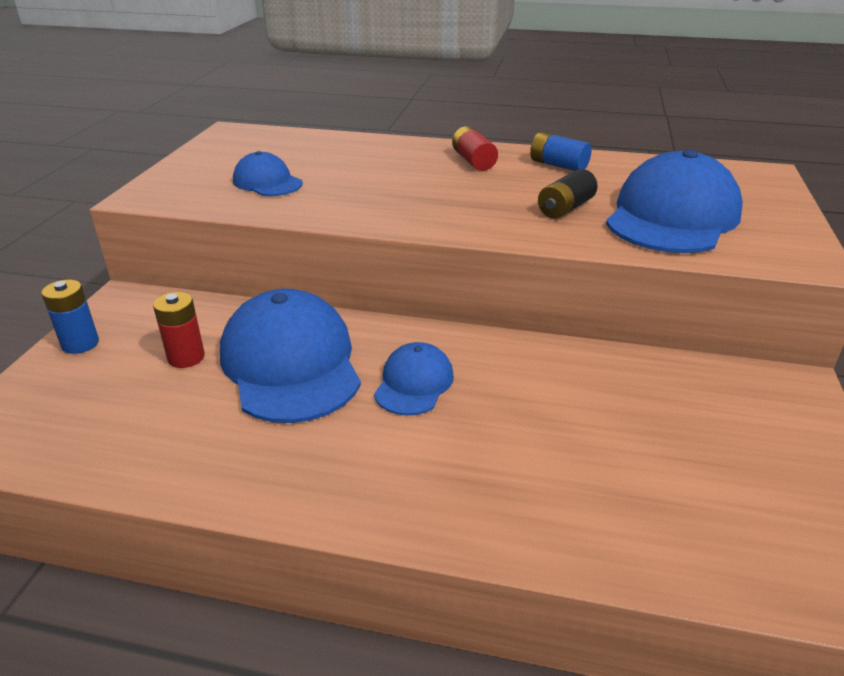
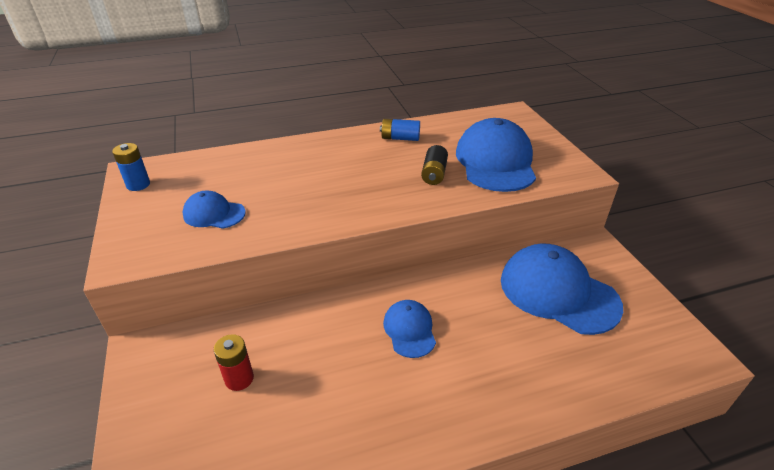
camera: 30 degrees left, 5 degrees up
(80, 344) = (140, 405): blue battery -> blue battery (138, 185)
(291, 363) = (319, 350): blue cap -> blue cap (558, 292)
(473, 161) = (344, 150): red battery -> none

